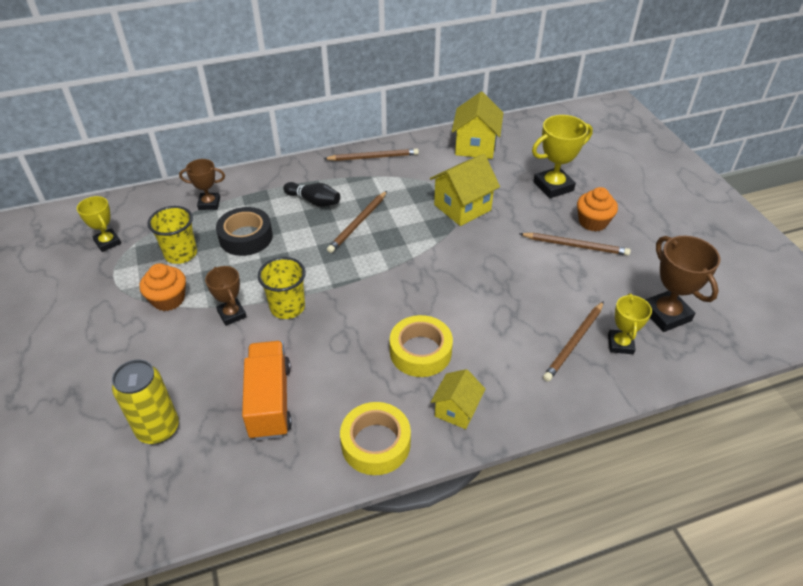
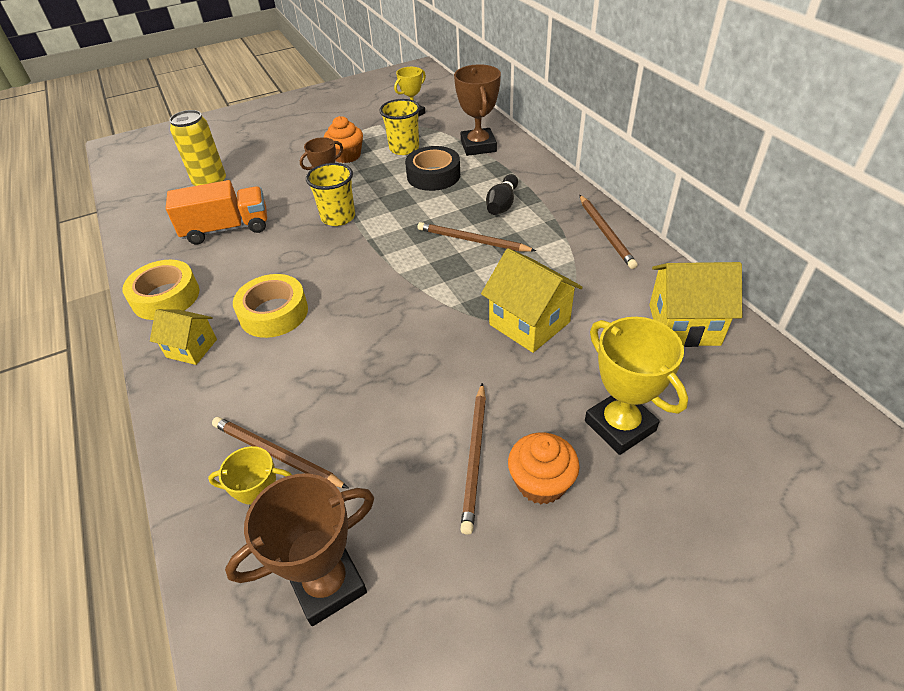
camera: 85 degrees right, 0 degrees up
(209, 203) = (478, 146): brown trophy -> brown trophy, size x1.59

